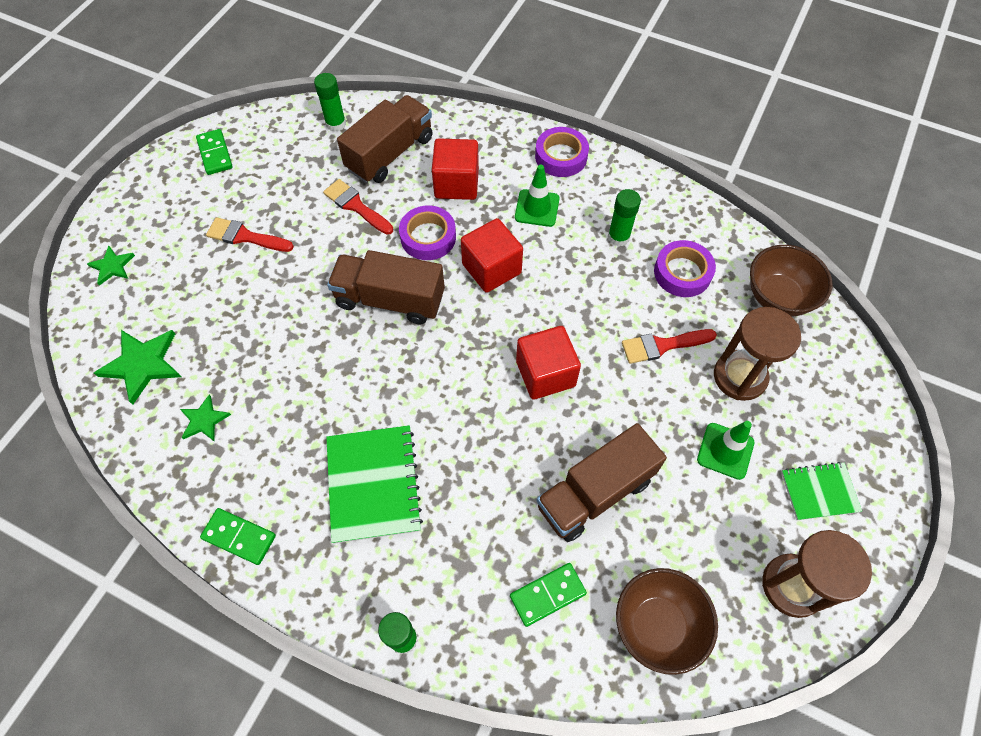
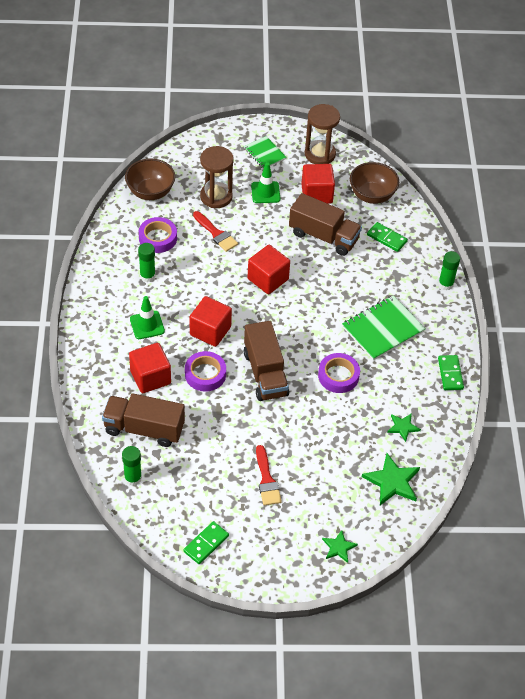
camera: 120 degrees left, 10 degrees down
(356, 206) = (203, 427): red brush -> none
(561, 156) = (93, 328): purple tape -> purple tape (338, 376)
(694, 530) = (316, 194): none -> red cube

